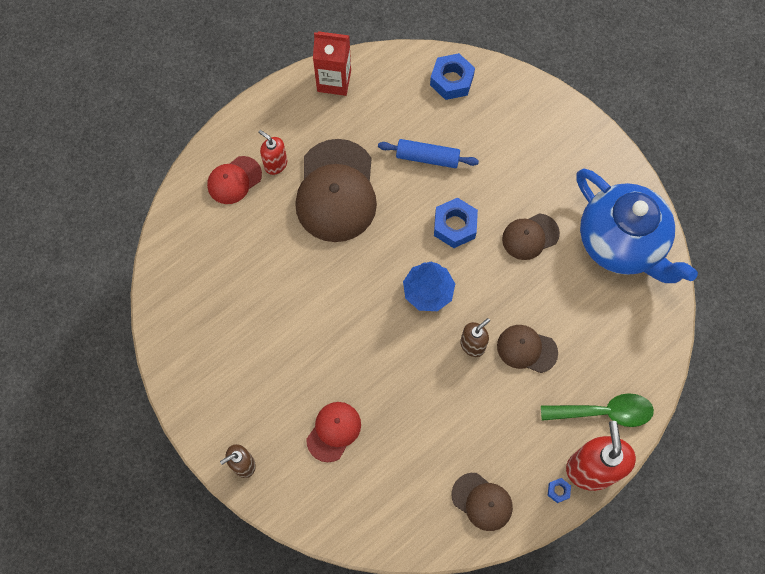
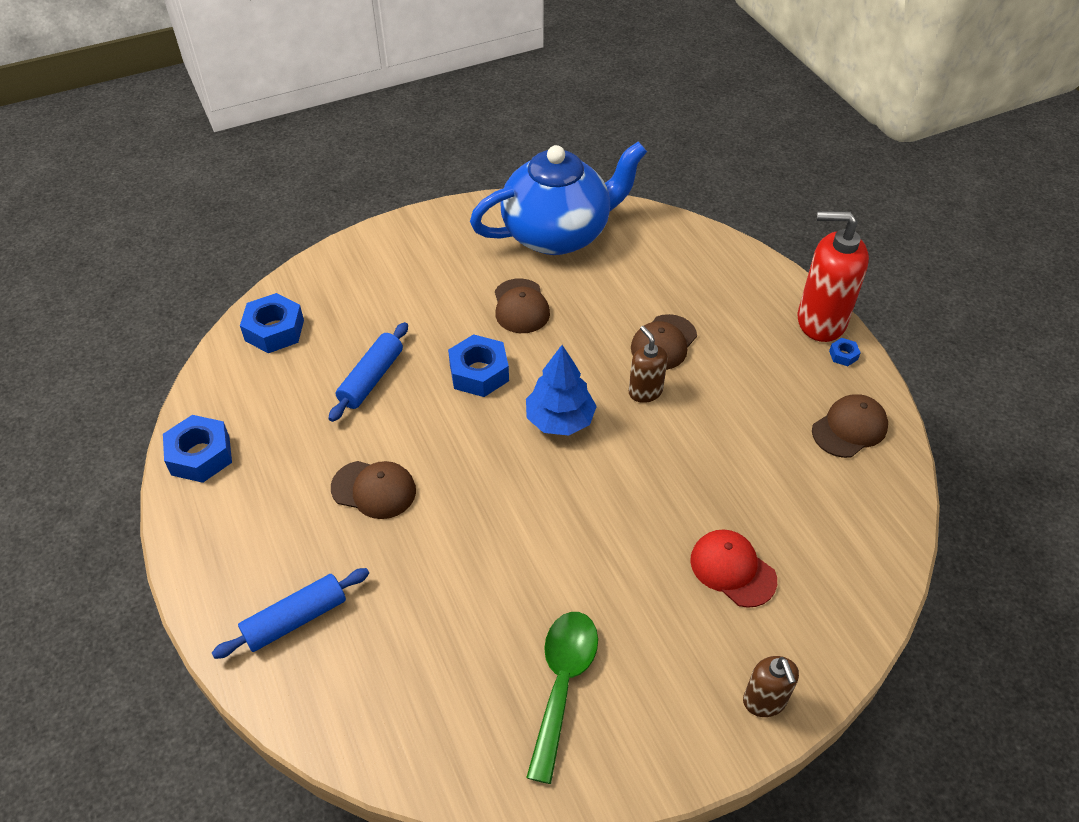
camera: 75 degrees left, 20 degrees down
(234, 180) = (295, 619): red cap -> blue rolling pin
(275, 164) = (295, 557): red soap dispenser -> none
(334, 81) = (200, 455): red carton -> blue nut
(336, 191) = (374, 489): brown cap -> brown cap, size x0.52
(604, 412) = (755, 295): green spoon -> green spoon (562, 684)

